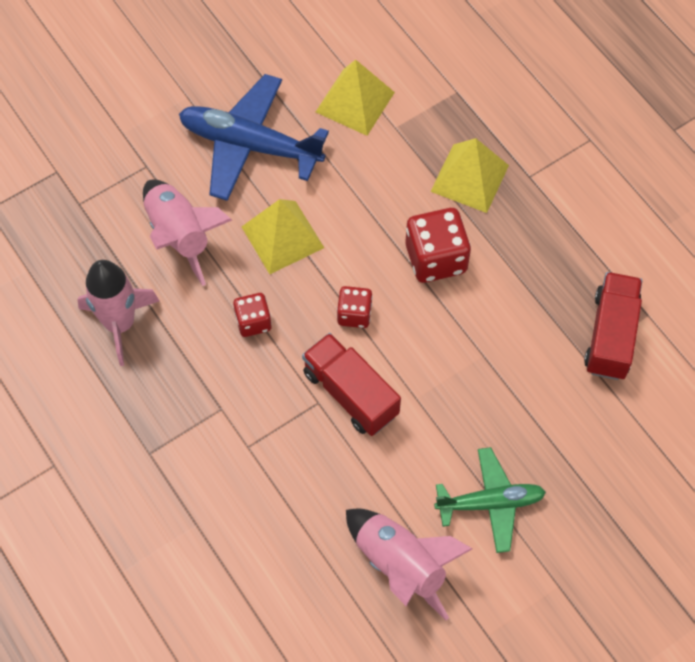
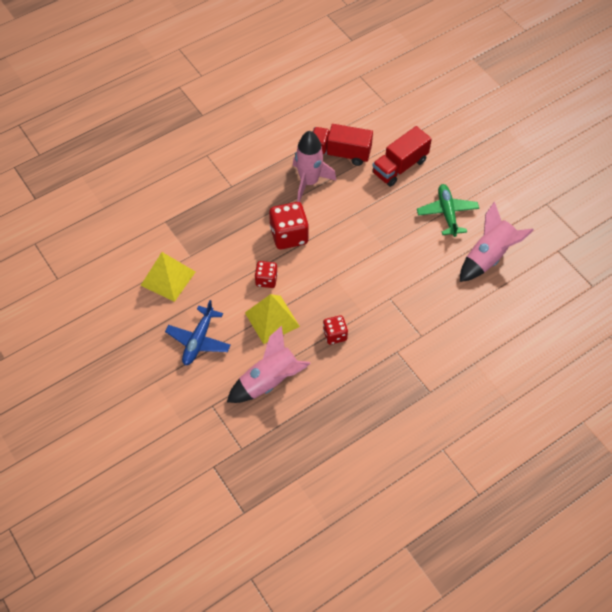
camera: 90 degrees left, 5 degrees down
(120, 324) = (337, 415): pink rocket -> pink rocket (309, 182)
(249, 145) = (198, 340): blue plane -> blue plane, size x0.64
(350, 393) = (383, 281): red truck -> red truck (400, 167)
(354, 314) = (328, 279): red dice -> red dice (266, 280)
(470, 178) = (231, 216): yellow pyramid -> none

